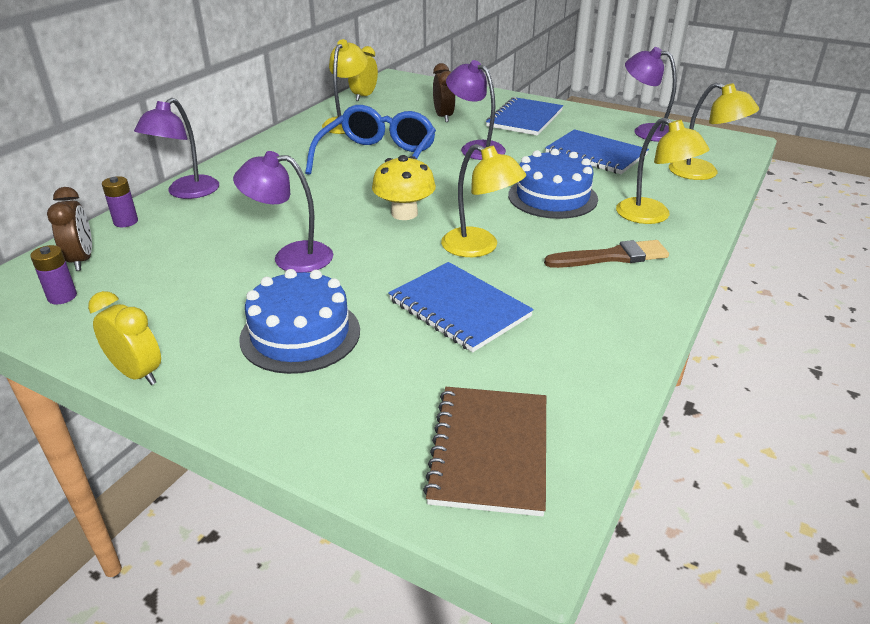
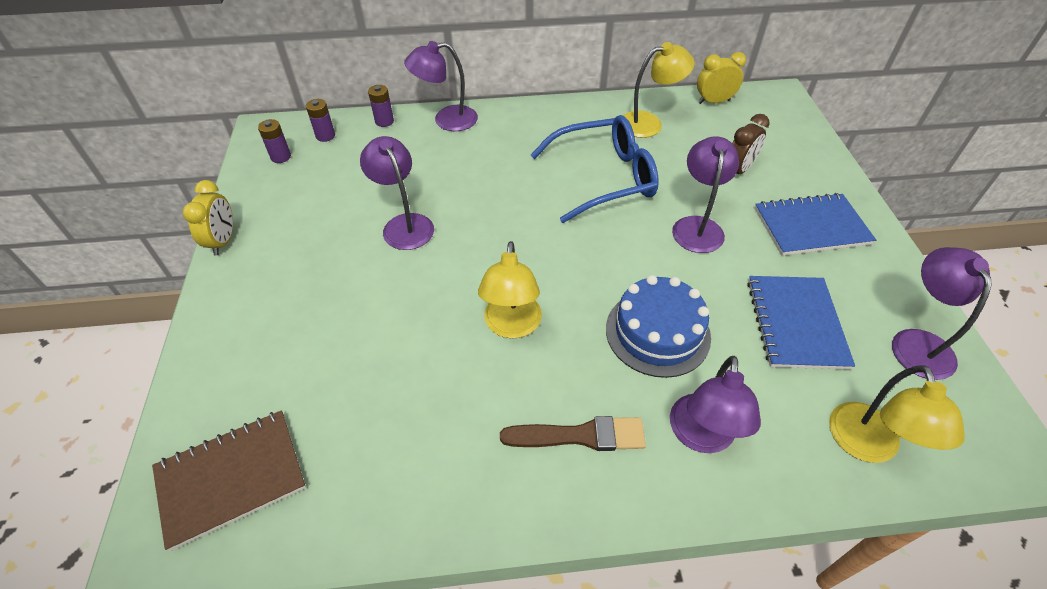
camera: 55 degrees right, 15 degrees up
(82, 260) = (325, 136): brown clock -> purple battery
(300, 334) = (310, 289): blue cake -> none
(404, 213) = (525, 248): yellow mushroom -> none
(459, 308) = (405, 362): blue notebook -> none
(611, 257) = (580, 435): brown brush -> brown brush turned 45 degrees counterclockwise
(652, 216) = (701, 437): yellow lamp -> purple lamp

